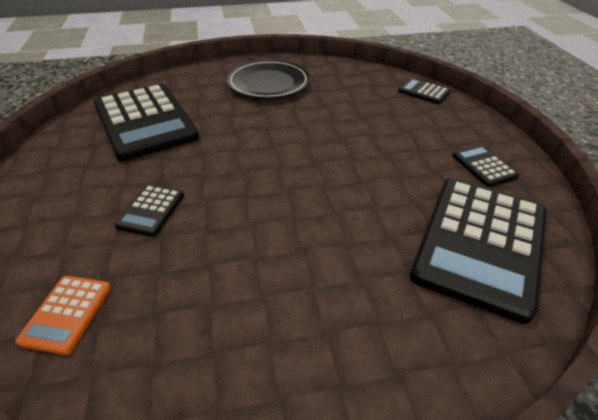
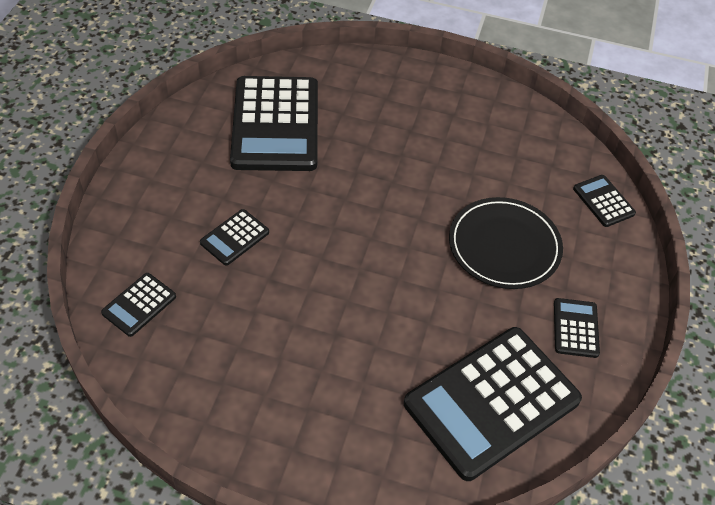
camera: 25 degrees right, 10 degrees up
(67, 314) = (139, 305): orange calculator -> black calculator
(268, 83) = (432, 115): black plate -> black plate (504, 246)

